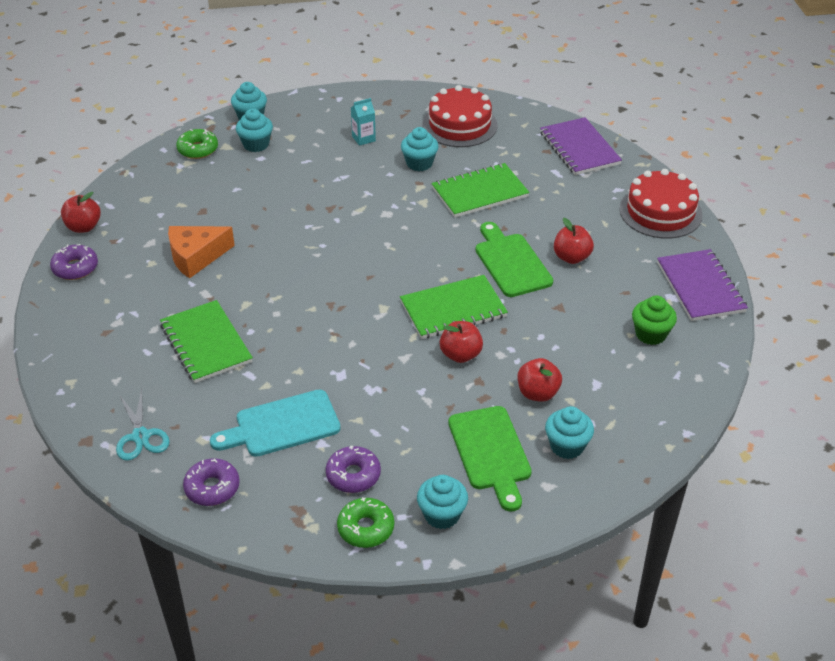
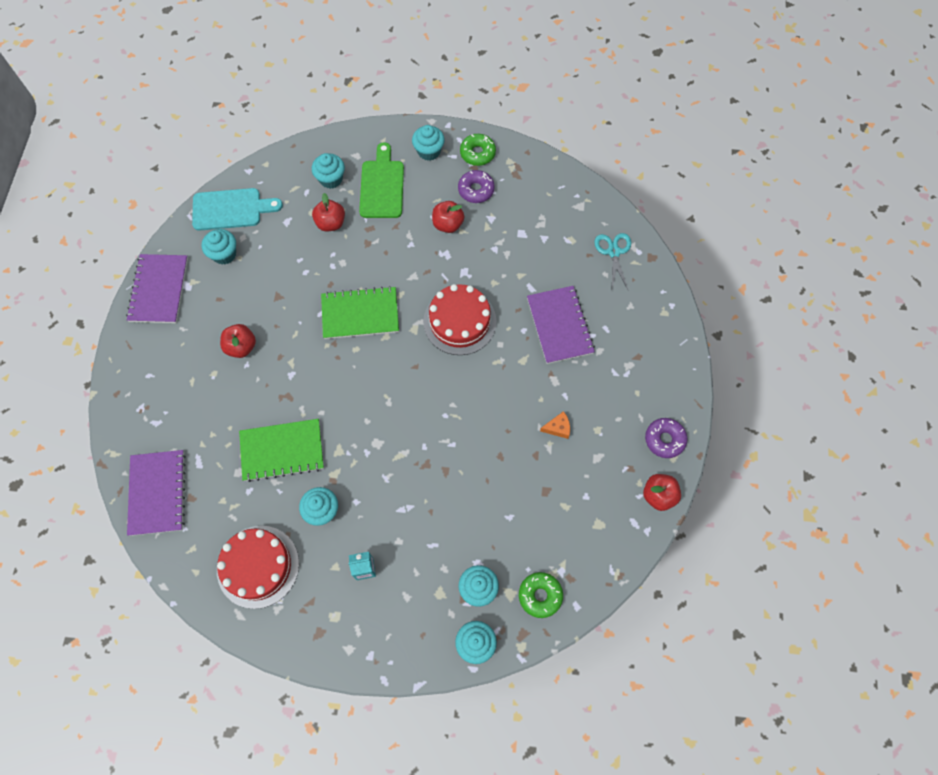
camera: 165 degrees left, 25 degrees up
(196, 257) = (558, 428): orange cheese -> orange cheese, size x0.51
(206, 343) = (560, 325): green notebook -> purple notebook
(212, 488) = (568, 202): purple donut -> none
(282, 425) = (515, 238): turquoise cutting board -> turquoise cutting board (231, 209)
(460, 355) = (371, 269): red apple -> red apple (448, 224)
(511, 262) = (293, 353): green cutting board -> none
(650, 334) = (224, 254): green cupcake -> turquoise cupcake
(660, 212) = (136, 382): red cake -> red cake (459, 321)

